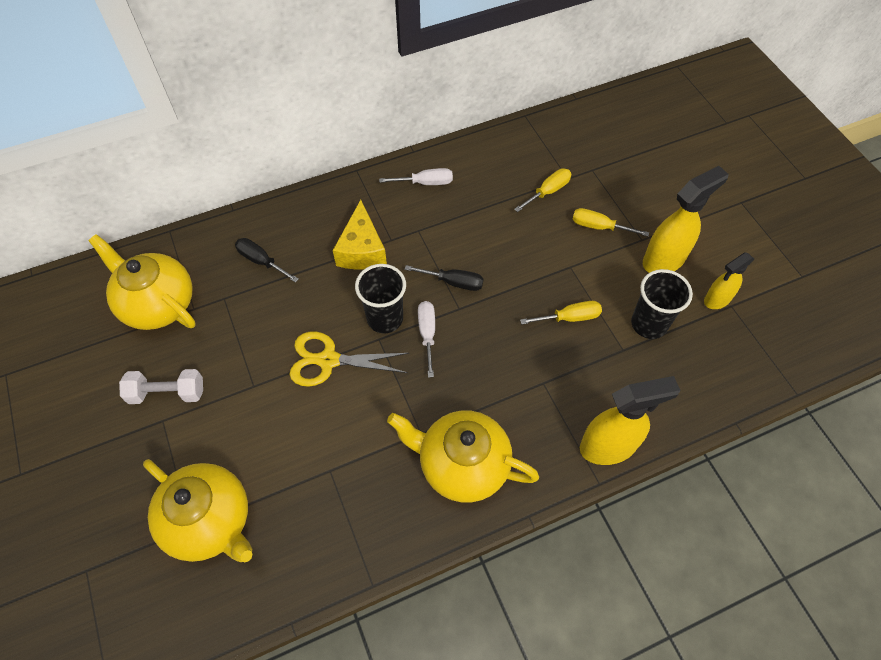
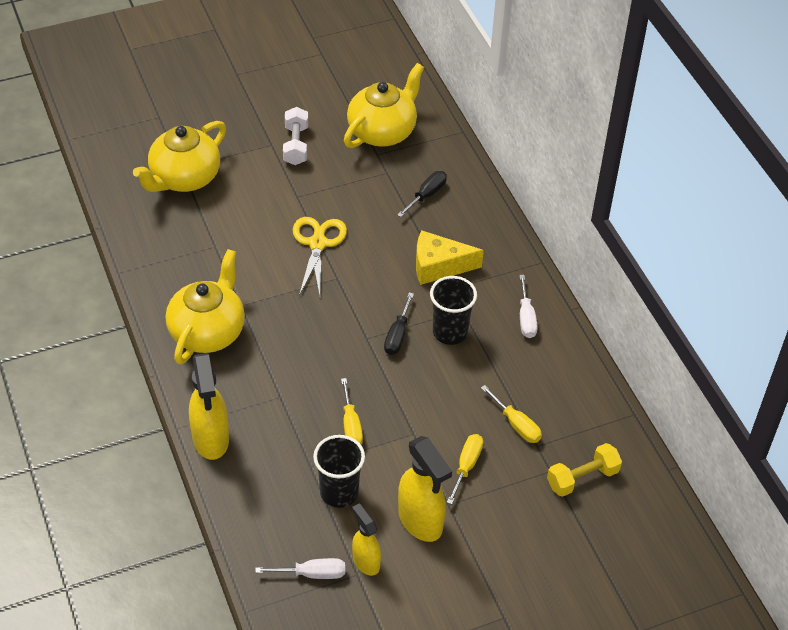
camera: 90 degrees right, 10 degrees down
(385, 318) = (358, 282): black cup -> black cup (450, 332)
(427, 334) = (340, 313): white screwdriver -> white screwdriver (312, 574)
(595, 150) = (582, 478): none -> yellow dumbbell

